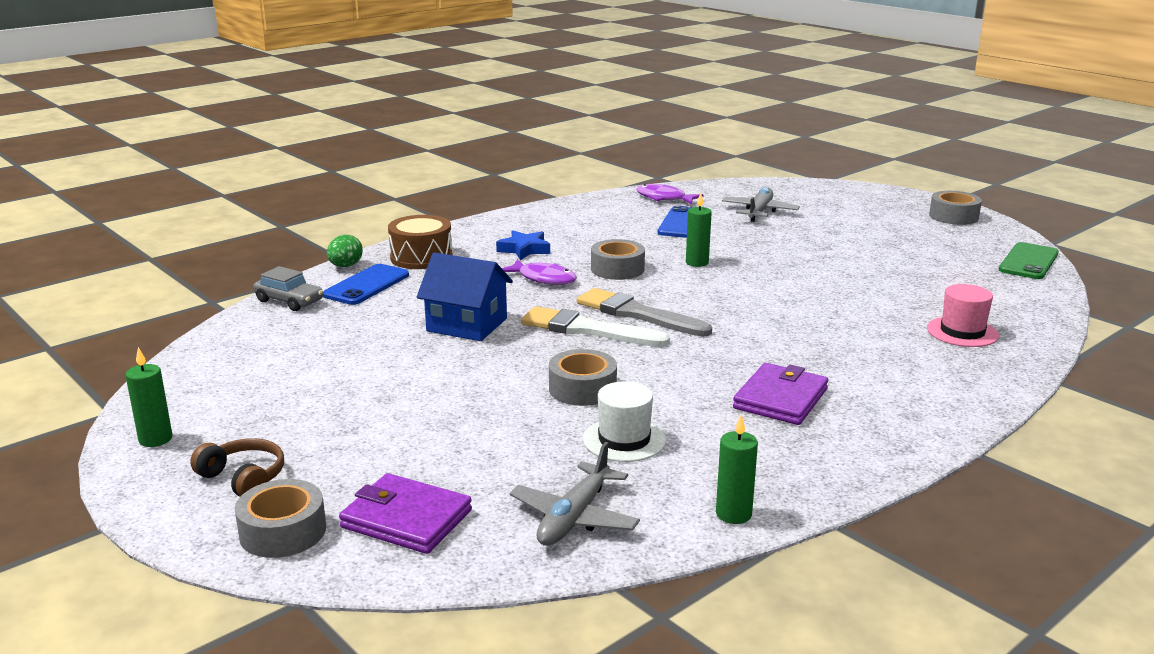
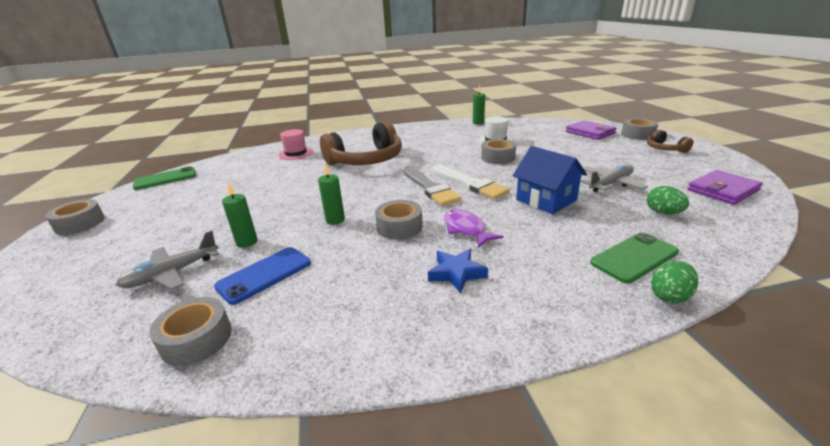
camera: 150 degrees left, 5 degrees up
(155, 439) = (728, 167): green candle -> green candle (247, 242)
(289, 301) = (711, 253): grey car -> none
(317, 334) = (663, 213): none -> green egg
(367, 285) = (634, 257): blue phone -> green phone
(421, 257) = (575, 289): brown drum -> none
(574, 518) = (529, 127): grey plane -> grey plane (610, 184)
(664, 198) = (196, 339): purple fish -> grey tape
(780, 399) = (418, 143): purple wallet -> purple wallet (722, 190)
(808, 340) = (366, 160): none -> brown headphones

